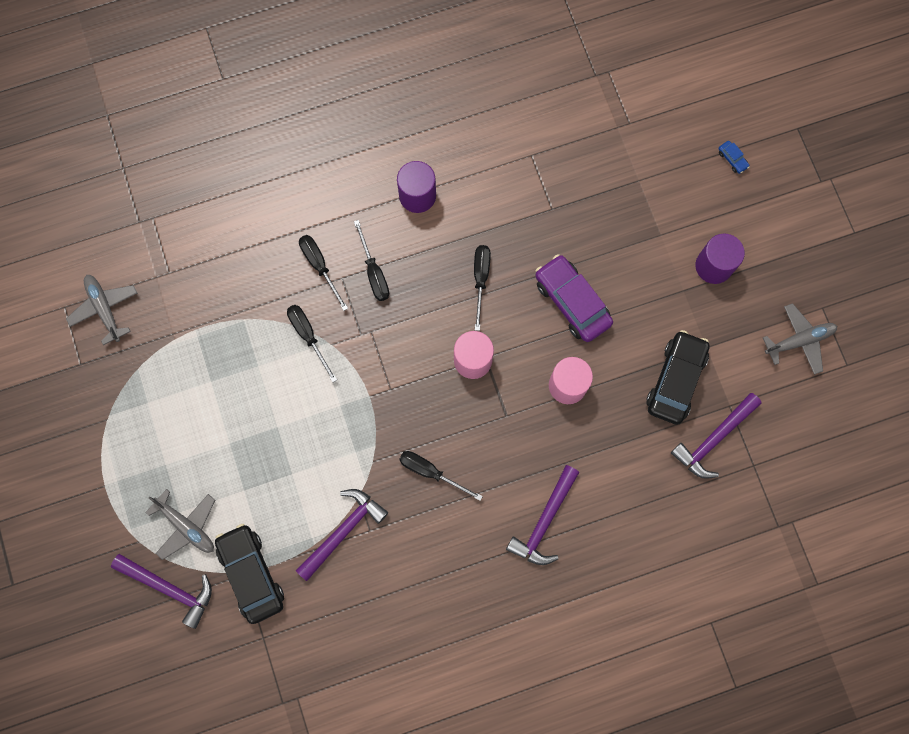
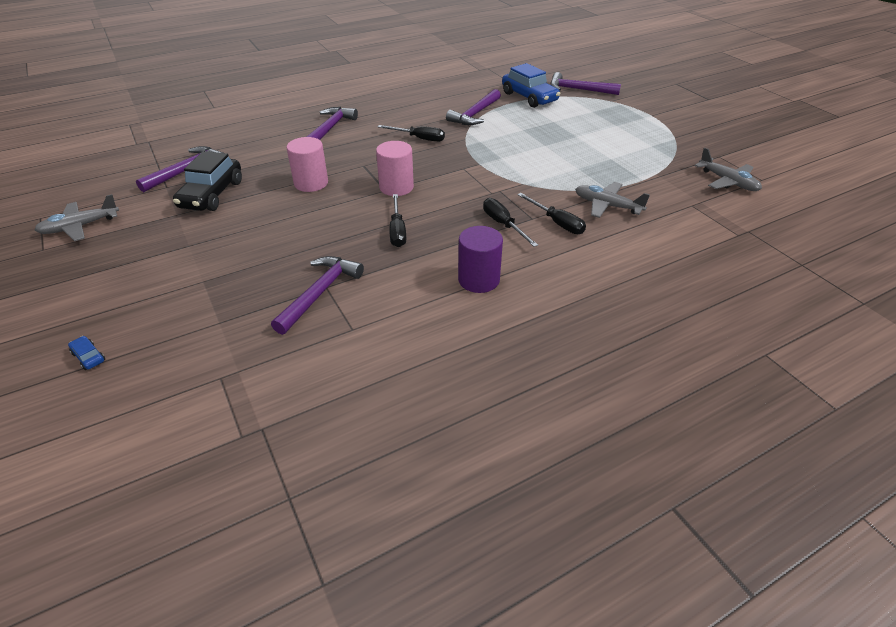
camera: 170 degrees right, 35 degrees down
(186, 526) = (583, 107): grey plane -> grey plane (607, 205)
(251, 574) = (529, 97): black car -> blue car
(308, 336) = (545, 185): black screwdriver -> none
(557, 202) = (320, 293): none -> purple hammer
(572, 302) = (305, 227): purple car -> none
(713, 266) = (149, 265): purple cylinder -> none

